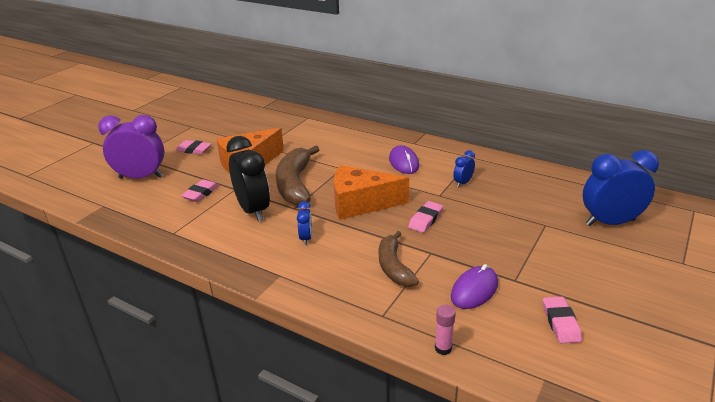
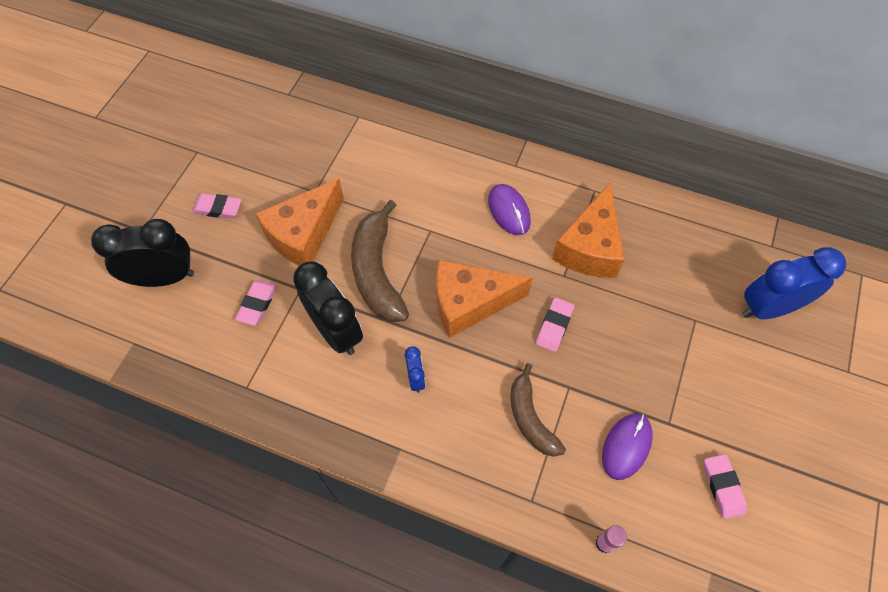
camera: 10 degrees left, 30 degrees up
(141, 177) = (164, 277): purple clock -> black clock
(463, 183) = (589, 247): blue clock -> orange cheese

